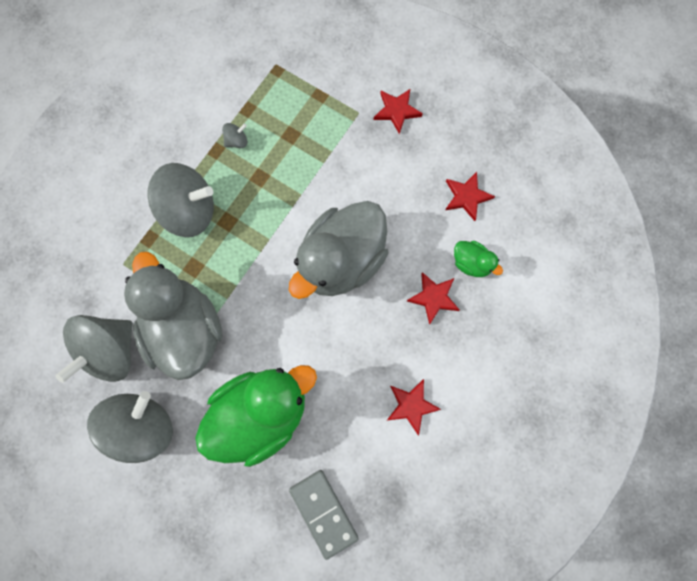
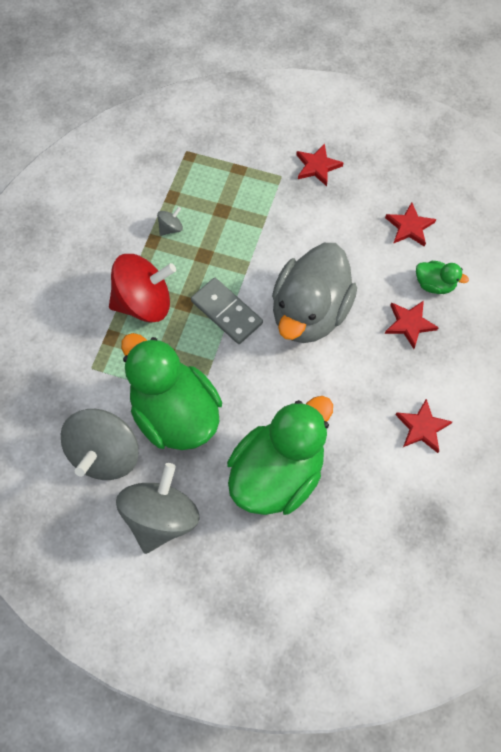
camera: 15 degrees left, 10 degrees down
(185, 329) = (175, 413): grey duck -> green duck
(190, 211) = (144, 302): grey spinning top -> red spinning top
(323, 512) = (370, 550): grey domino -> grey domino (226, 312)

